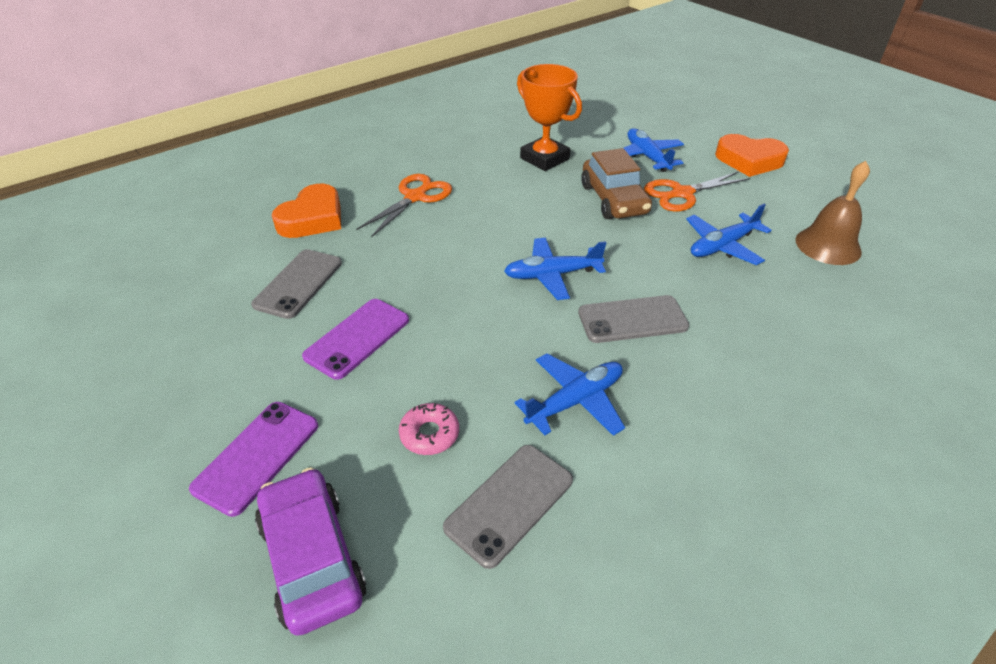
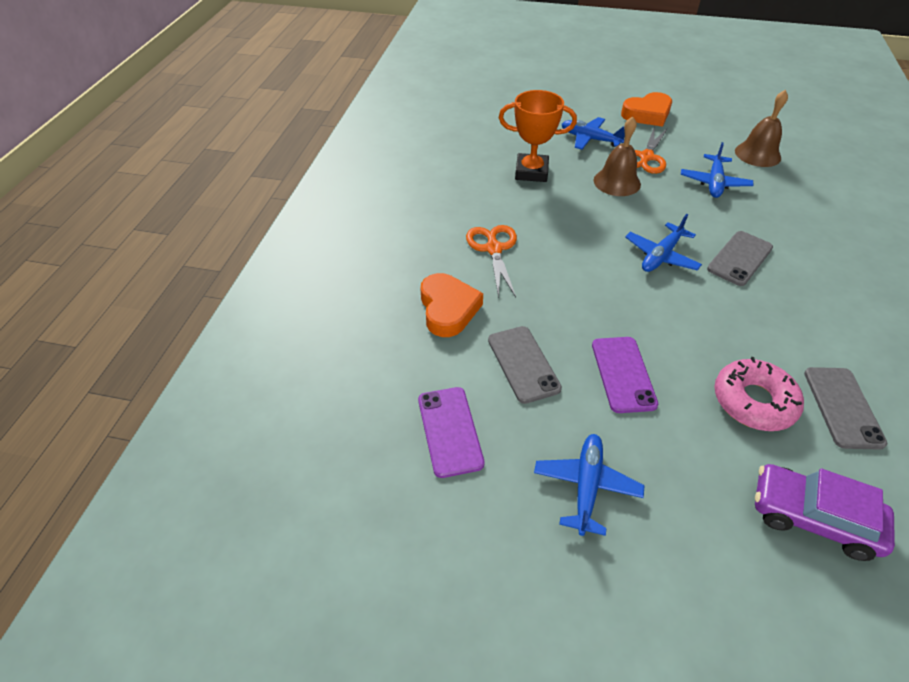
camera: 40 degrees left, 5 degrees up
(257, 456) = (694, 492): purple phone -> purple phone (450, 431)
(429, 434) = (753, 401): pink donut -> pink donut, size x1.76
(575, 401) = (785, 327): blue plane -> blue plane (586, 486)
(613, 200) = (617, 182): brown car -> brown bell

